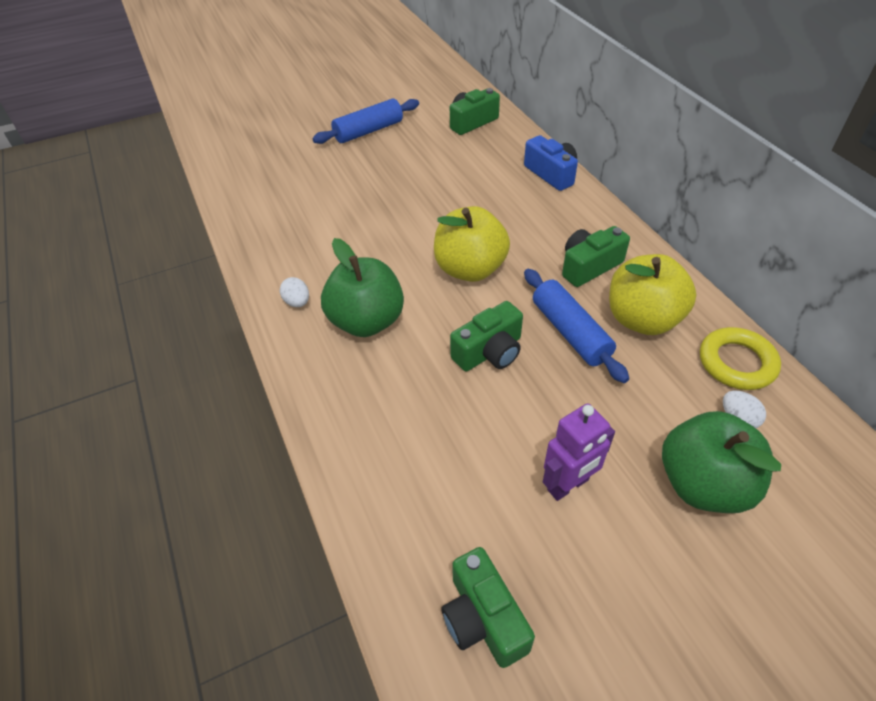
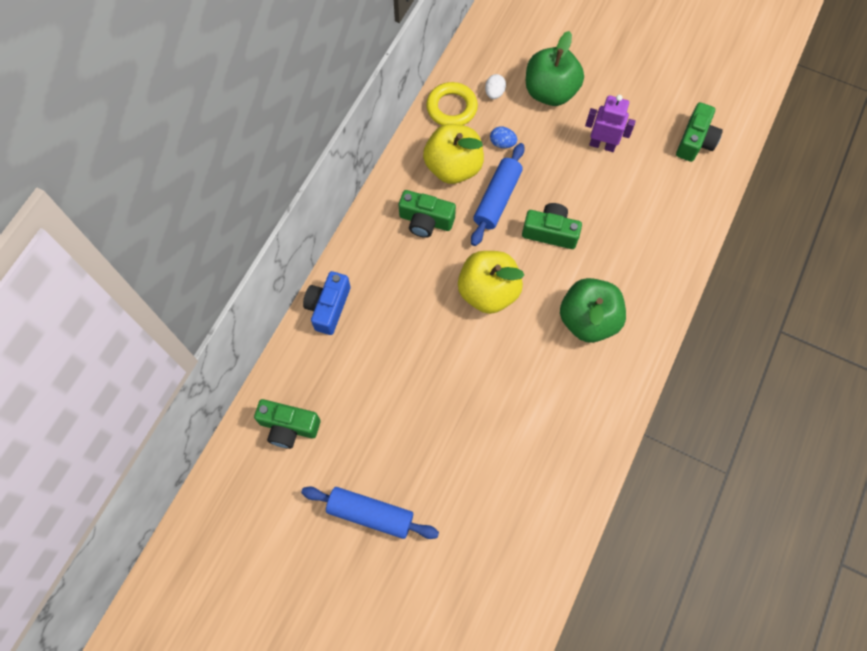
camera: 130 degrees left, 20 degrees up
(297, 302) = (611, 378): white egg -> none
(646, 380) = (502, 143): none -> blue egg

